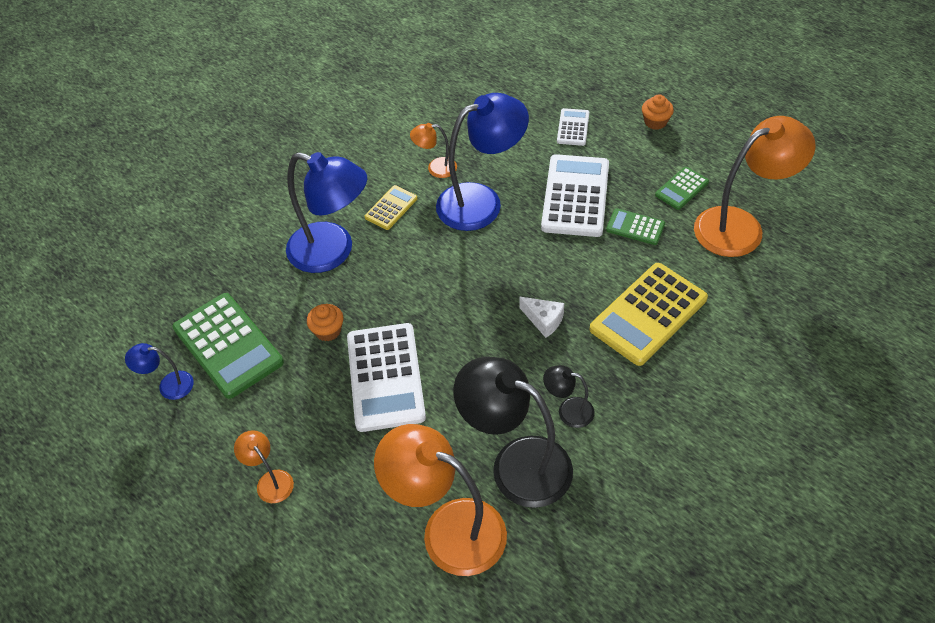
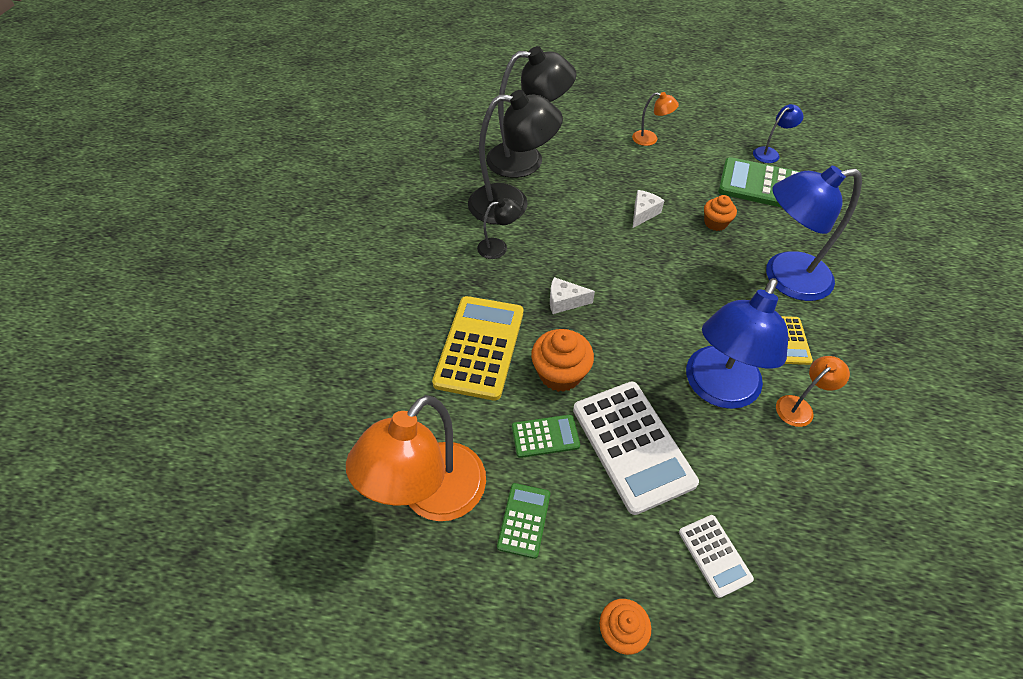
camera: 145 degrees right, 0 degrees up
(385, 377) = (643, 213): white calculator -> white cheese
(448, 529) = (527, 159): orange lamp -> black lamp
(593, 263) = (560, 374): none -> orange cupcake

